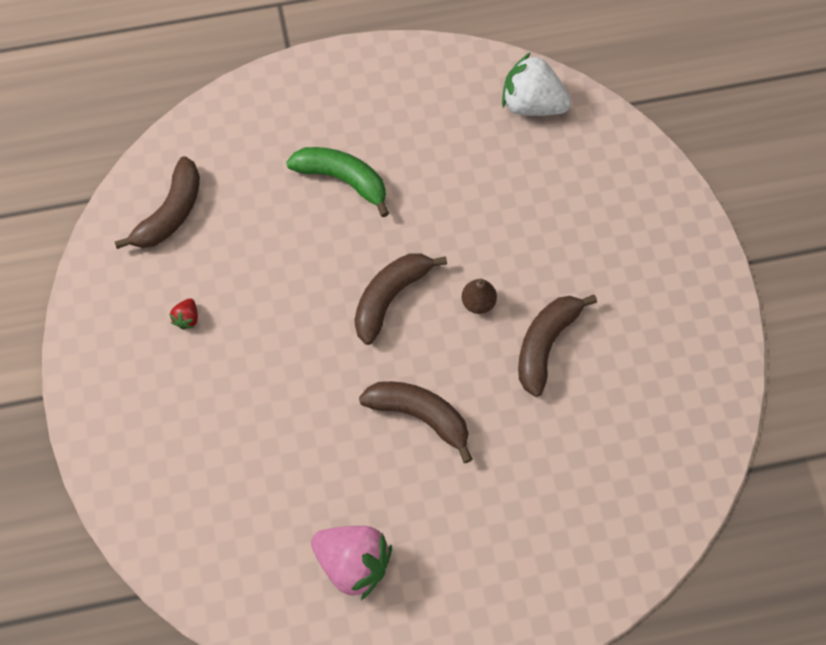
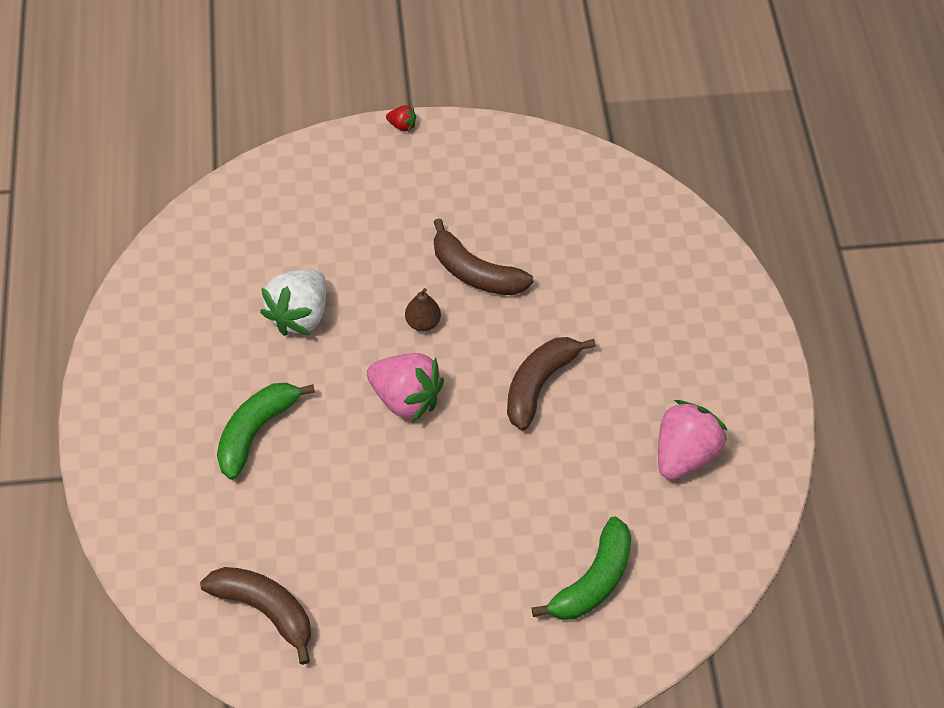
camera: 85 degrees left, 10 degrees down
(187, 318) = (403, 596): red strawberry -> red strawberry (402, 125)
(208, 481) = (593, 581): none -> green banana
(390, 297) = (406, 399): brown banana -> pink strawberry
(532, 104) = (199, 250): white strawberry -> white strawberry (299, 315)

